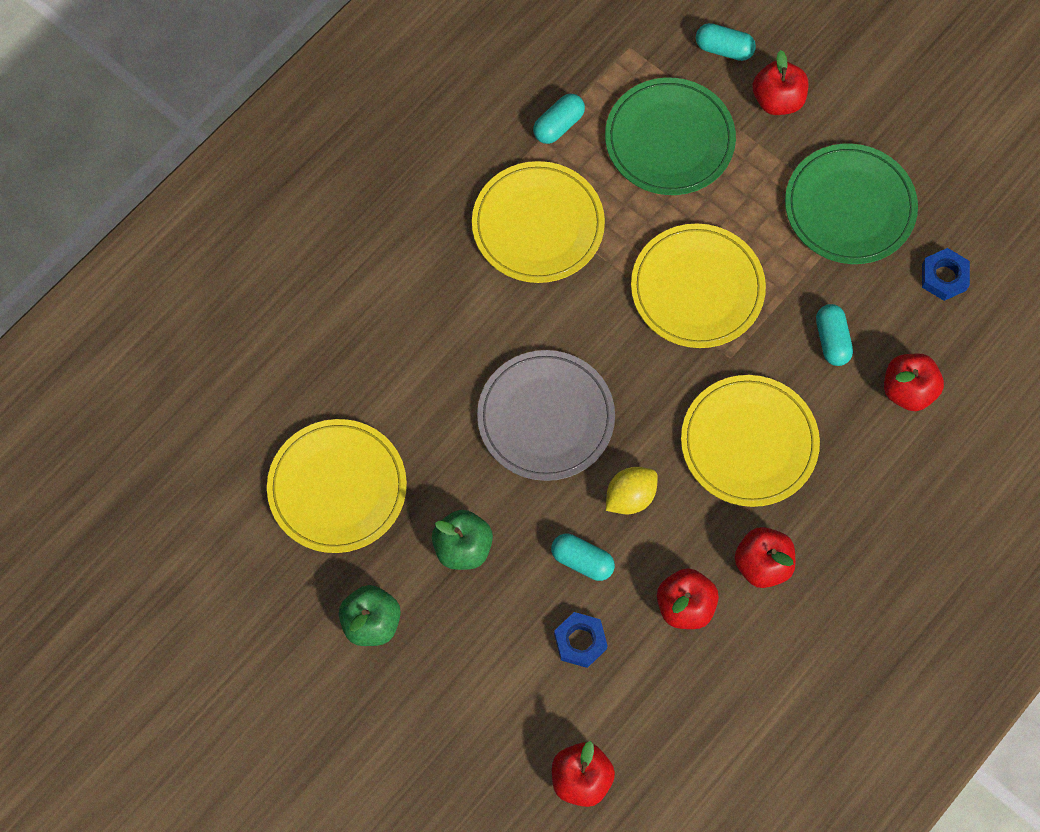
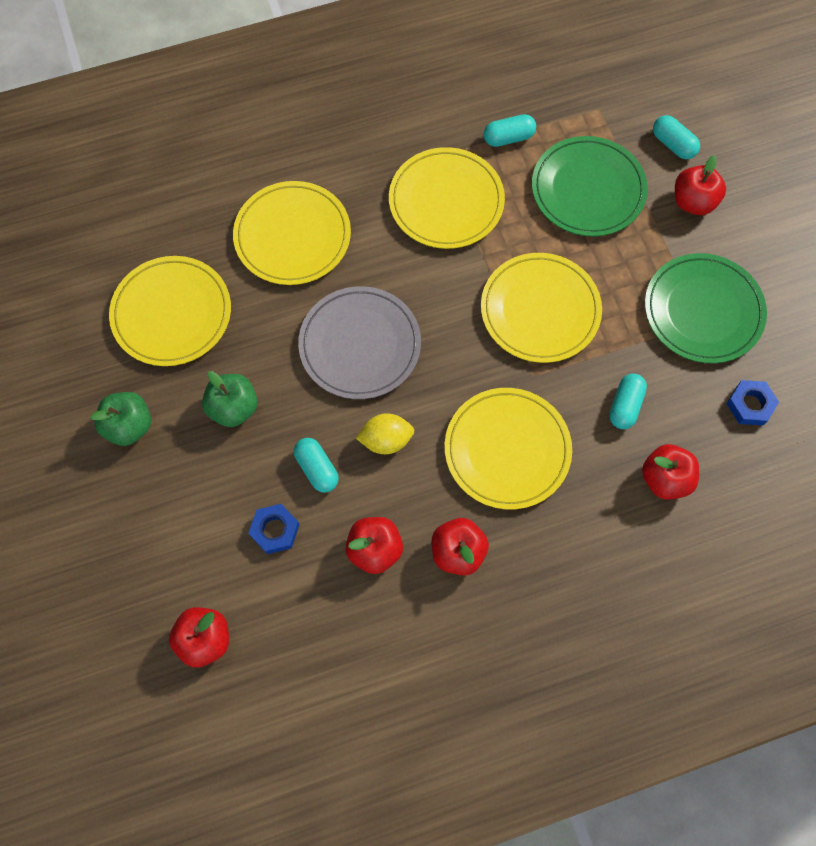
camera: 30 degrees right, 0 degrees up
(407, 343) = (292, 236): none -> yellow plate

